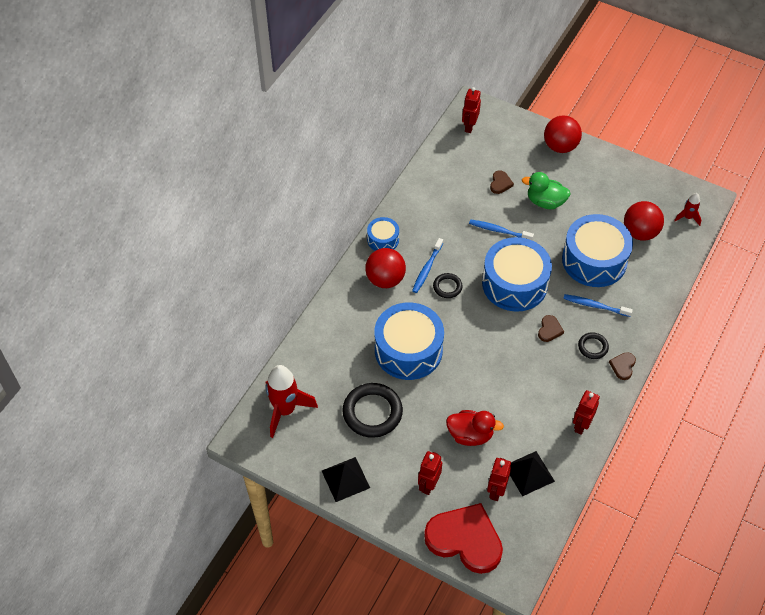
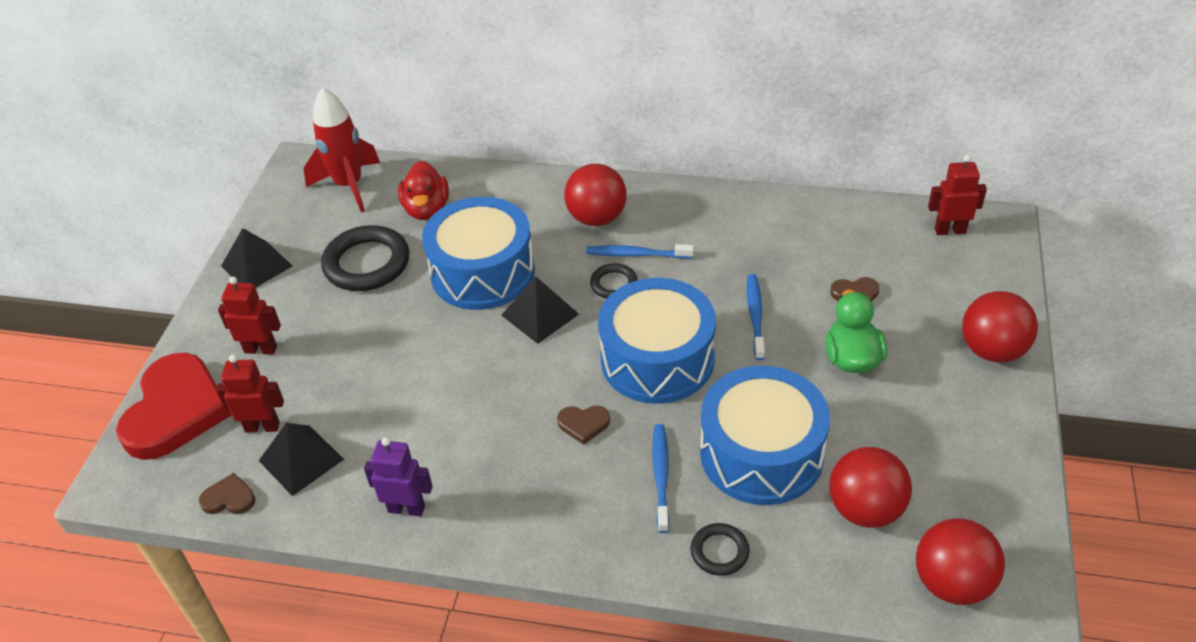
camera: 75 degrees right, 10 degrees down
(383, 239) = (666, 198): blue drum -> none
(458, 329) = (540, 314): none -> black pyramid
(470, 435) = (354, 374): red duck -> red duck (427, 209)
(581, 425) = (406, 508): red robot -> purple robot
(593, 347) = (571, 491): black ring -> black ring (719, 552)
(623, 366) = (546, 544): brown heart -> brown heart (229, 498)
(687, 217) = (952, 583): red rocket -> red ball

